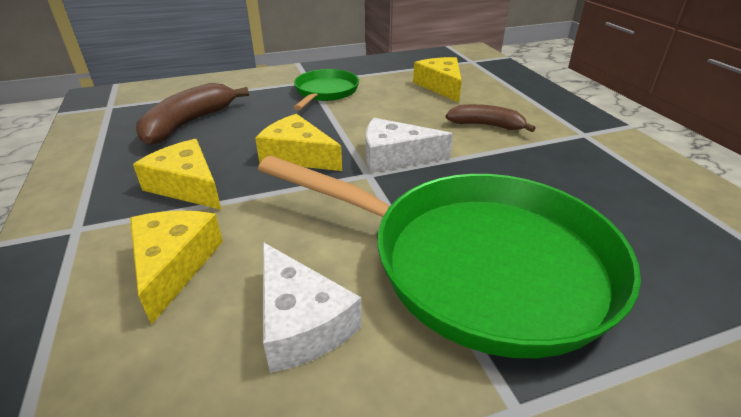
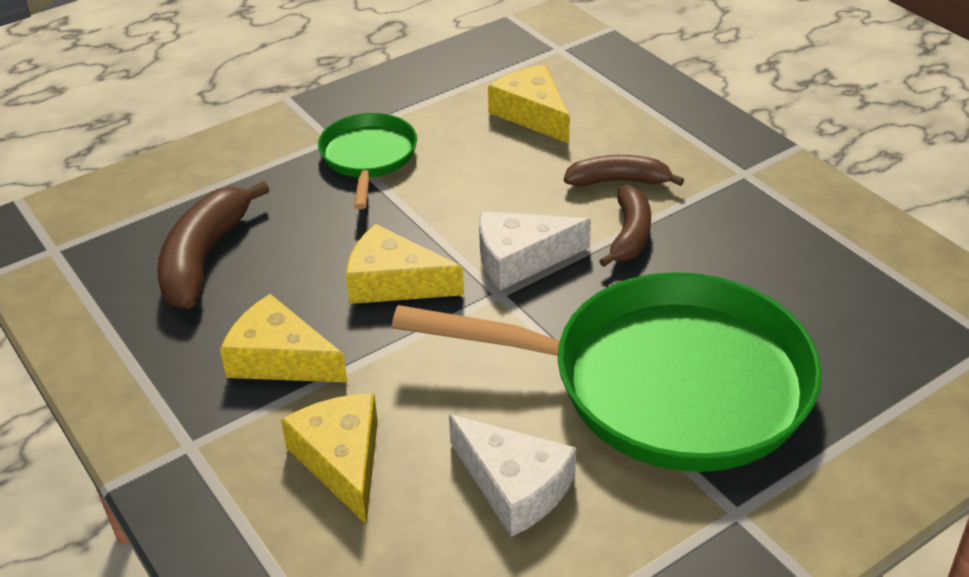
camera: 15 degrees left, 5 degrees up
(483, 156) = (629, 234): none -> brown banana

